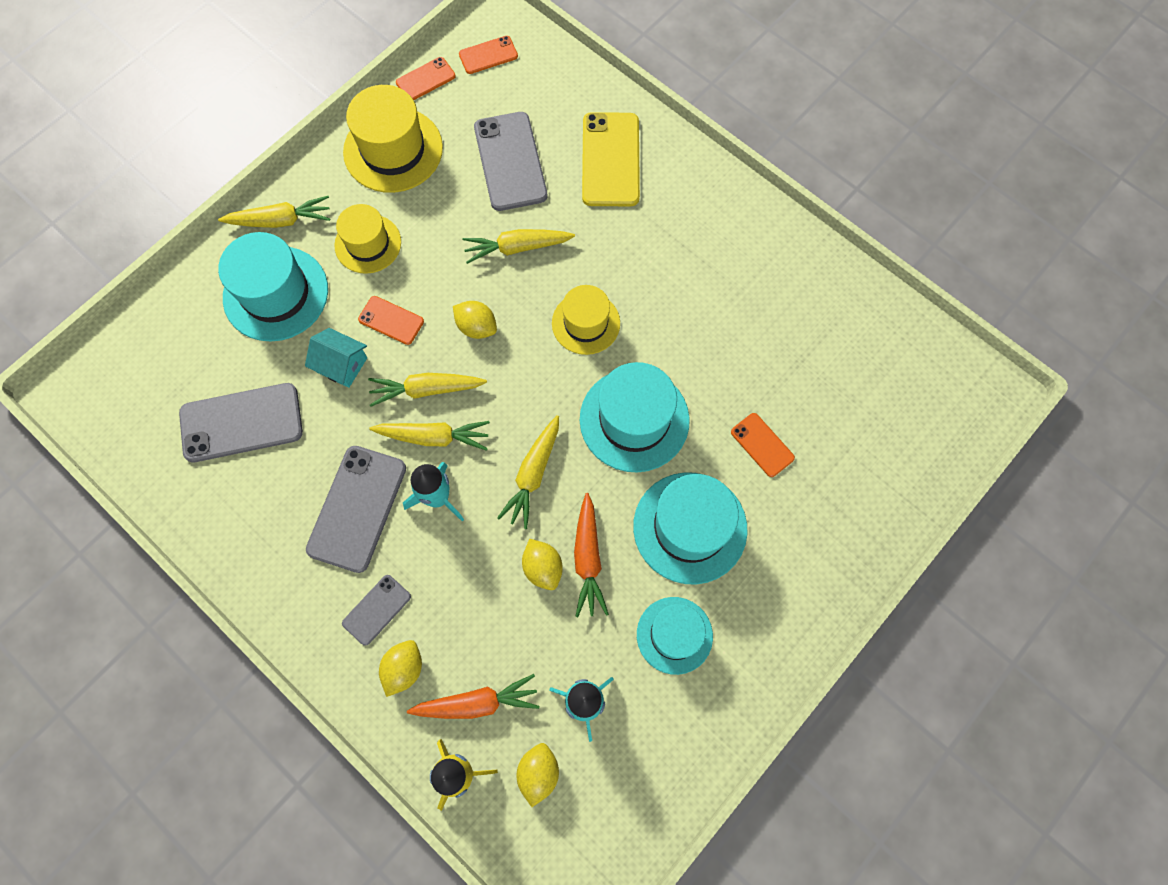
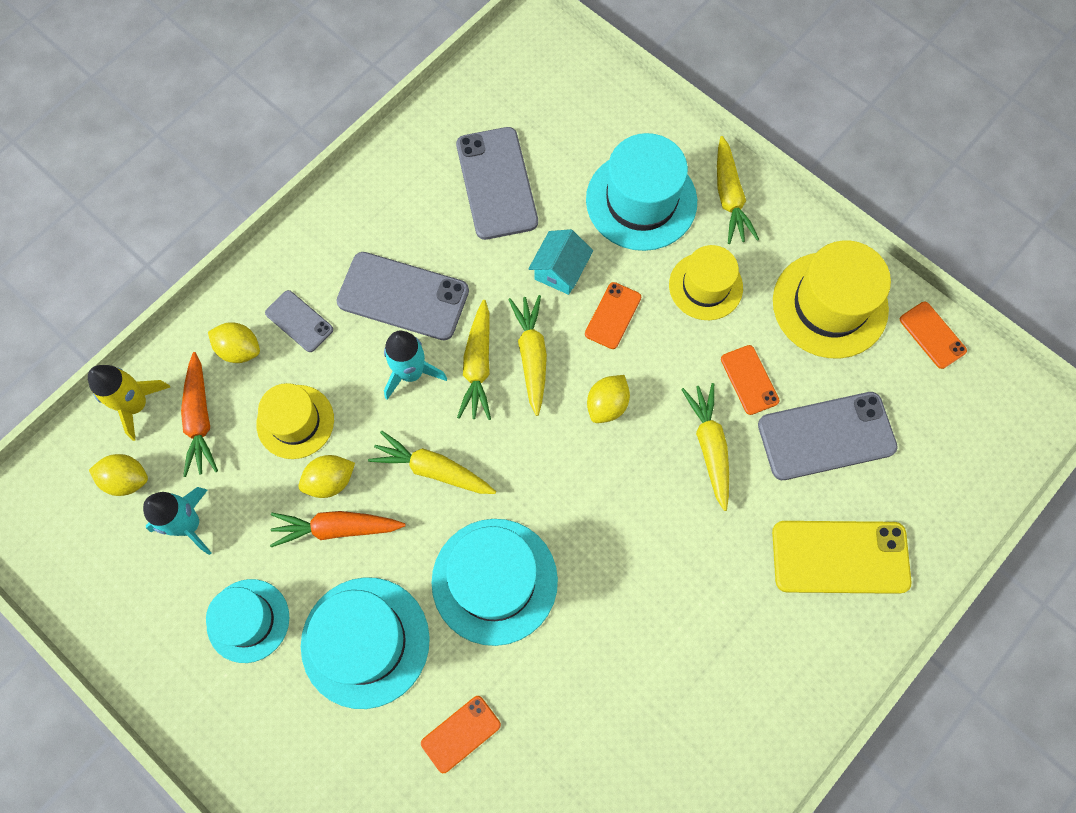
camera: 90 degrees right, 0 degrees up
(488, 55) = (978, 406): orange phone -> orange phone (749, 380)
(586, 323) = (614, 526): yellow hat -> yellow hat (295, 421)

